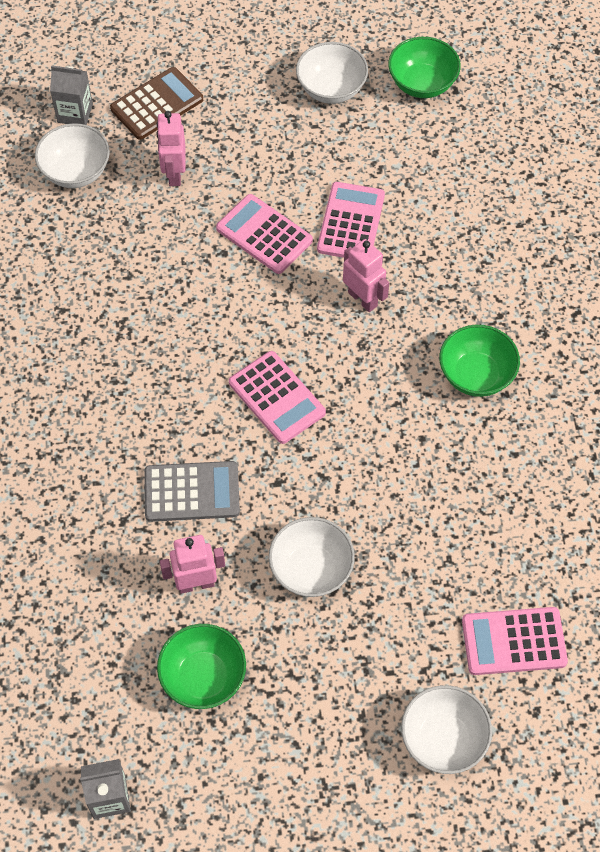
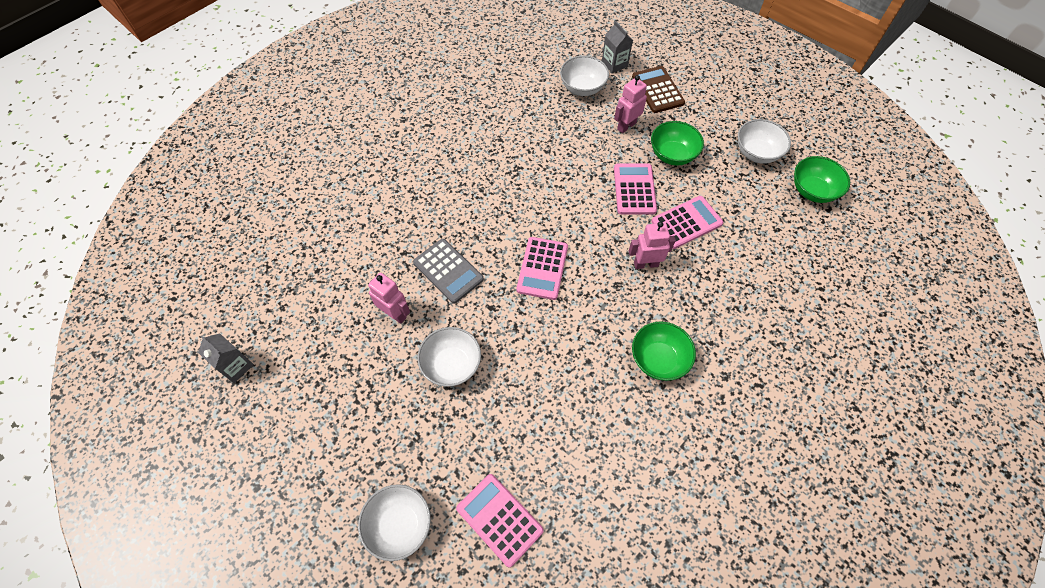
camera: 50 degrees right, 0 degrees up
(157, 104) = (657, 90): brown calculator -> brown calculator turned 120 degrees counterclockwise
(203, 677) = (341, 359): green bowl -> green bowl (672, 155)
(363, 299) = (645, 264): pink robot -> pink robot turned 105 degrees counterclockwise

